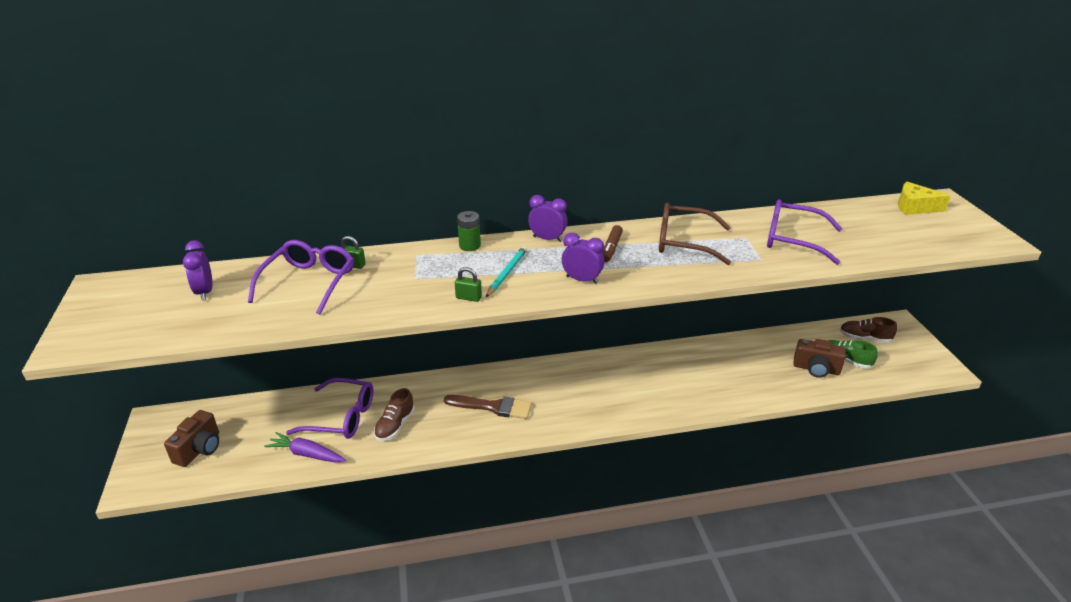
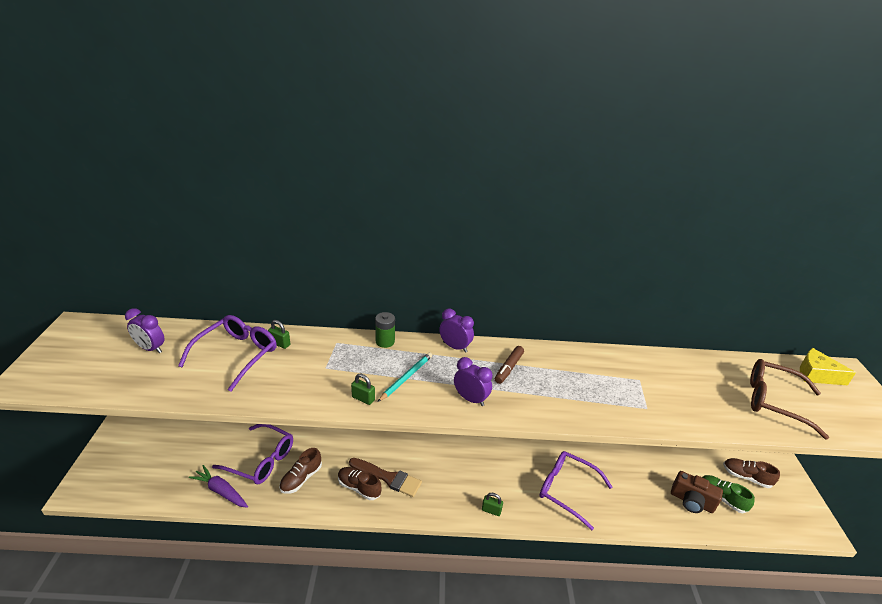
camera: 10 degrees right, 0 degrees up
(199, 449) = (141, 467): brown camera -> none
(205, 292) = (150, 348): purple clock -> purple clock turned 60 degrees counterclockwise
(464, 421) = (359, 487): none -> brown shoe
(614, 415) = (491, 510): none -> green padlock
(683, 242) = (577, 374): brown glasses -> brown glasses (773, 401)
(792, 239) = (684, 390): purple glasses -> purple glasses (566, 490)

